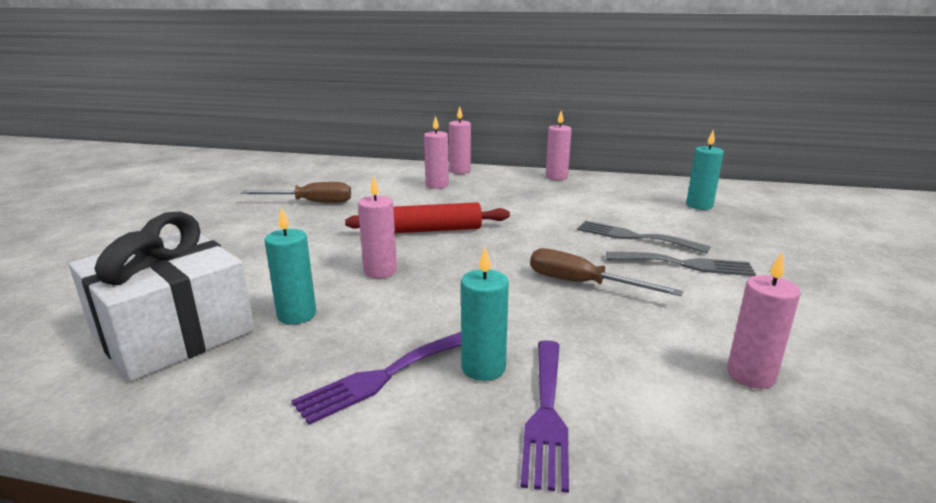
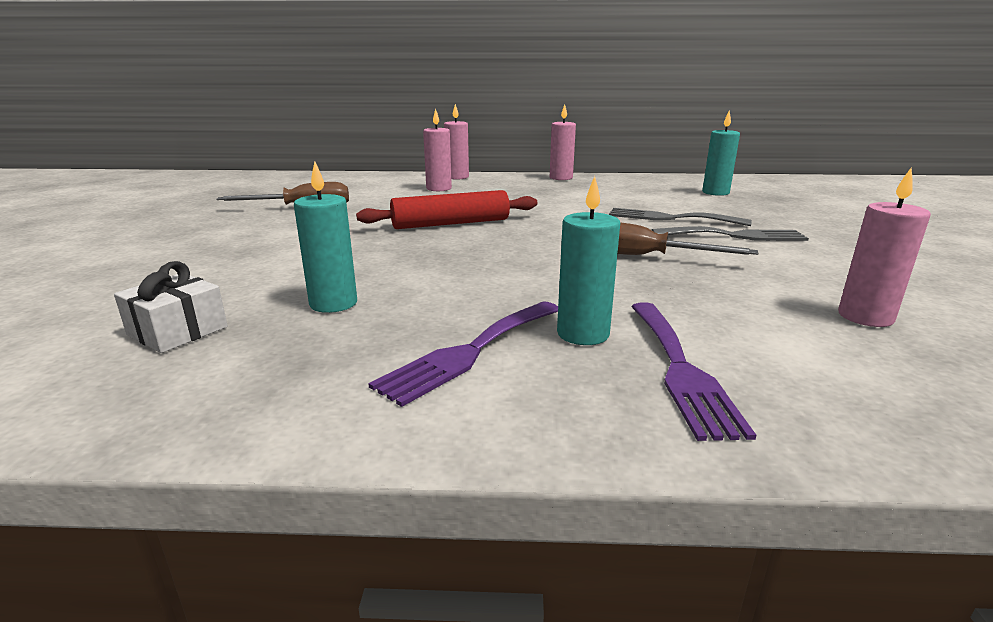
camera: 10 degrees left, 0 degrees up
(173, 332) = (178, 331): white gift -> white gift, size x0.45
(380, 271) = (414, 259): pink candle -> none

